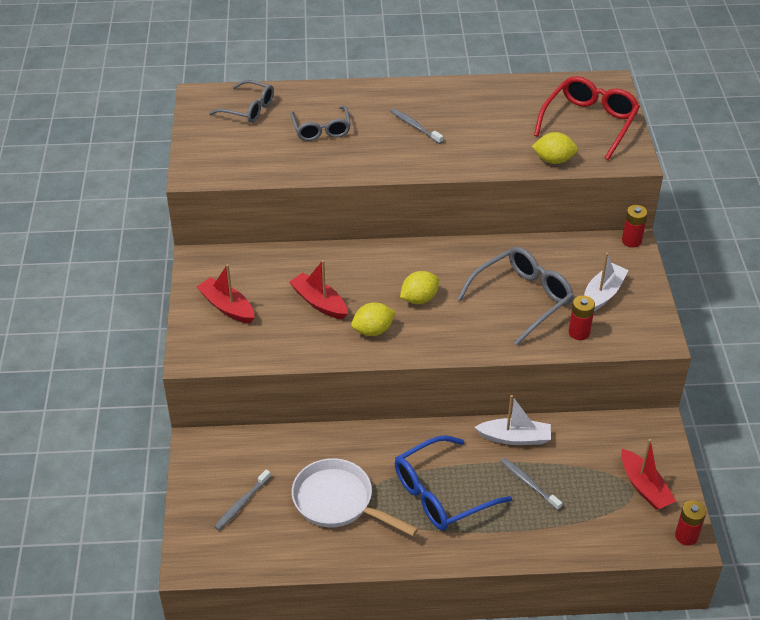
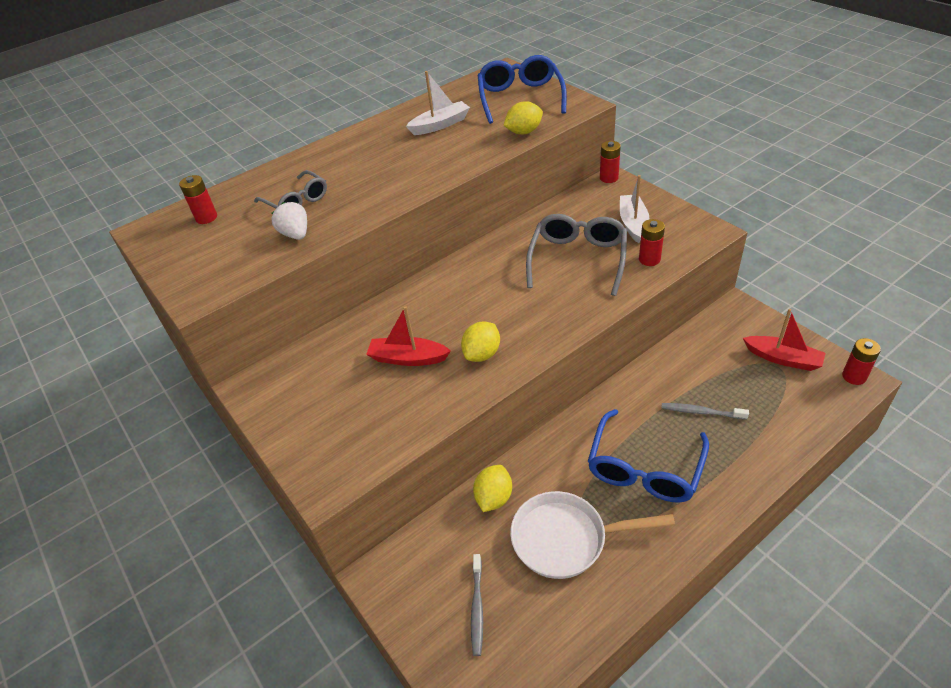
camera: 30 degrees left, 0 degrees up
(227, 307) = (319, 414): red boat -> none
(248, 109) = (206, 218): grey glasses -> red battery
(296, 159) = (295, 234): none -> white strawberry
(415, 126) = (381, 161): grey toothbrush -> none
(419, 299) = (494, 305): yellow lemon -> yellow lemon (494, 498)
(515, 438) = (650, 382): white boat -> white boat (440, 125)
(589, 123) = (520, 98): red glasses -> blue glasses

